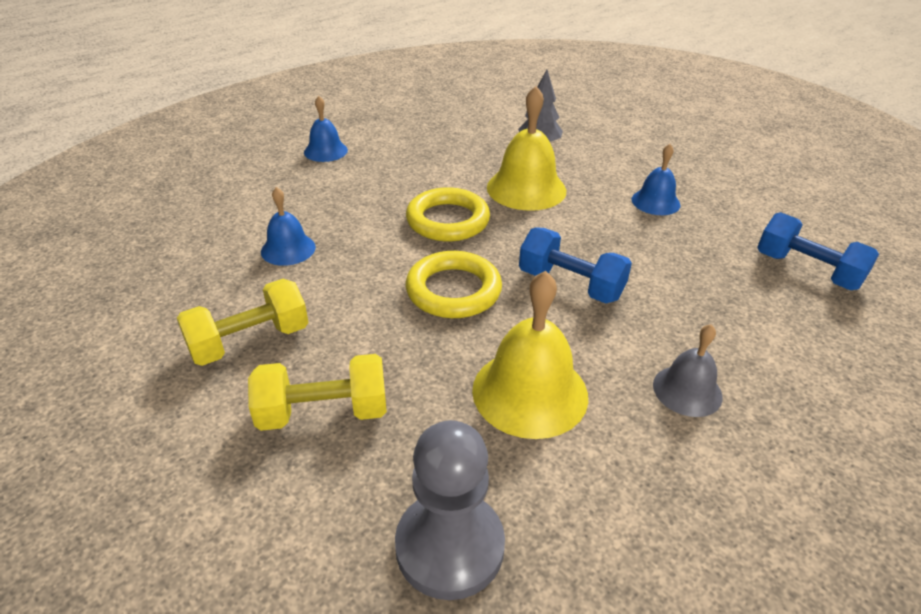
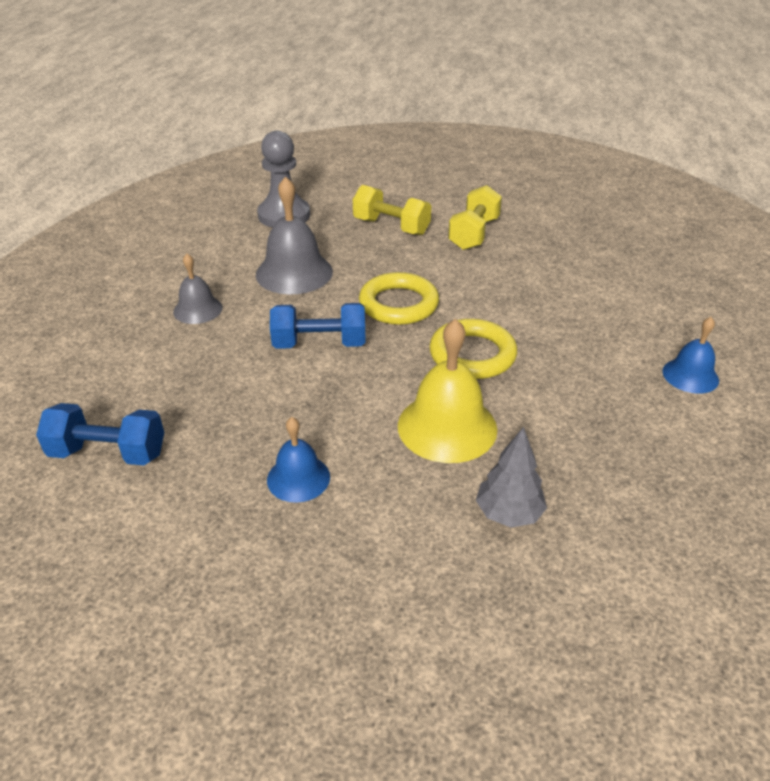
camera: 145 degrees right, 0 degrees up
(288, 249) = (545, 281): blue bell -> none
(323, 412) = (391, 227): yellow dumbbell -> yellow dumbbell turned 75 degrees clockwise
(530, 392) = (294, 273): yellow bell -> grey bell

